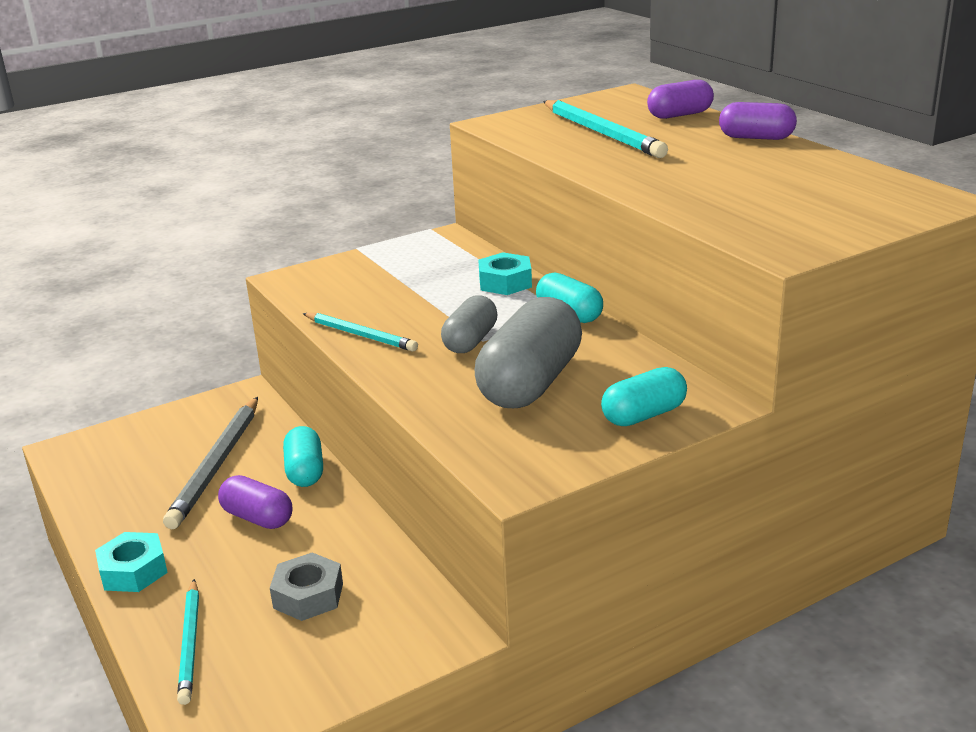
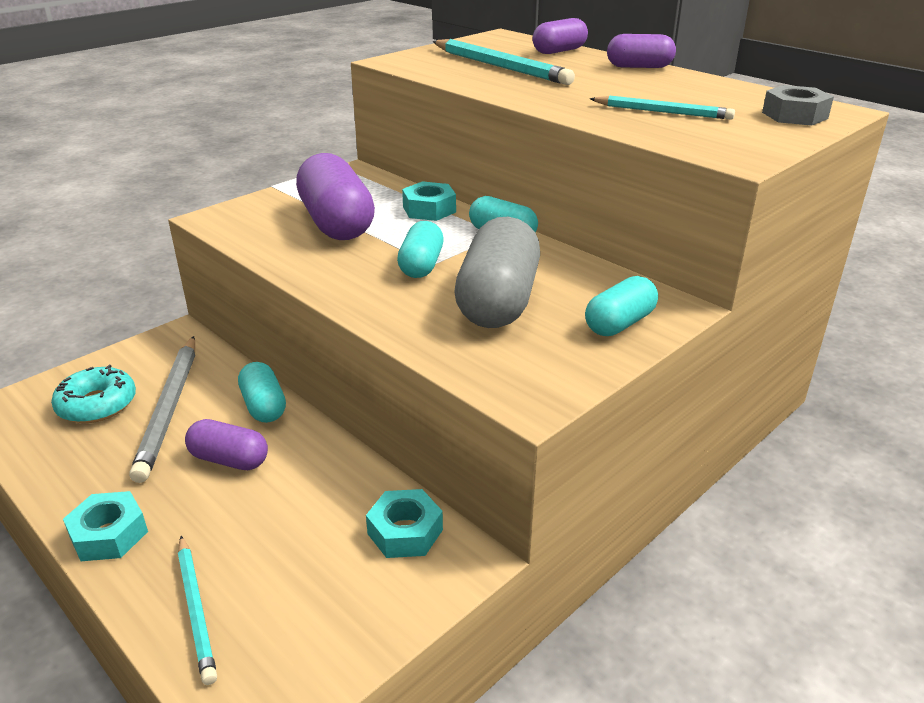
camera: 15 degrees left, 5 degrees up
(153, 454) = (97, 404): none -> turquoise donut
(308, 596) = (309, 537): grey nut -> grey nut (794, 115)
(360, 335) = (309, 267): turquoise pencil -> turquoise pencil (662, 112)
(399, 602) = (405, 532): none -> turquoise nut
(405, 291) = (337, 223): none -> purple capsule
(470, 341) = (421, 265): grey capsule -> turquoise capsule

